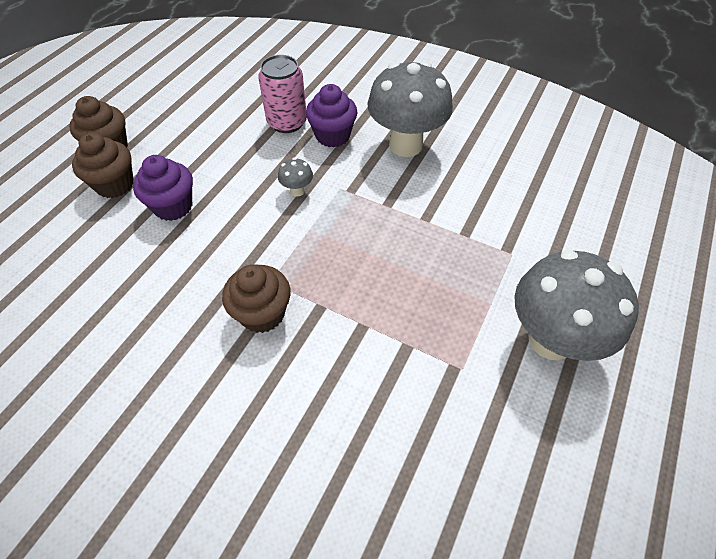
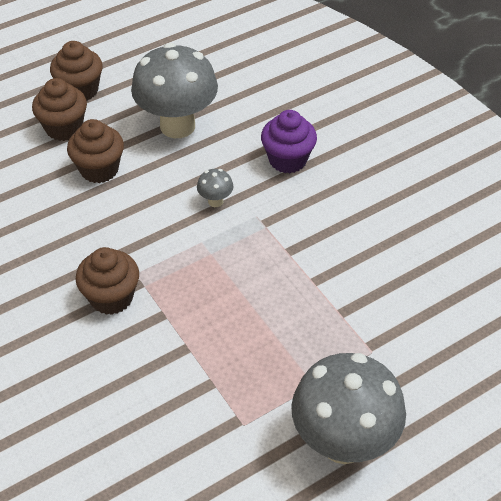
camera: 30 degrees right, 5 degrees down
(173, 206) = (99, 169): purple cupcake -> brown cupcake
(287, 122) = (253, 128): pink can -> none
(405, 145) = (353, 199): grey mushroom -> grey mushroom (177, 126)

